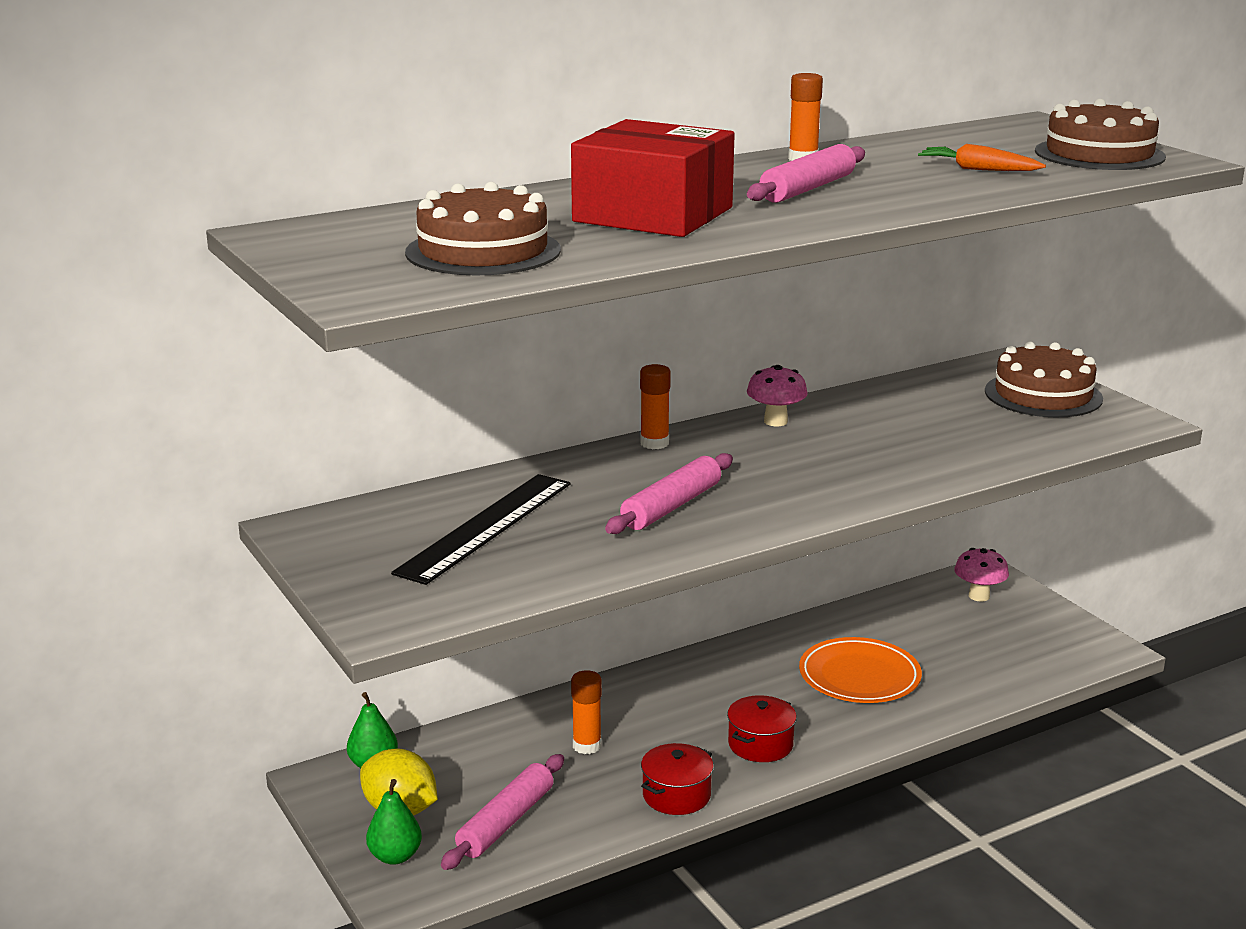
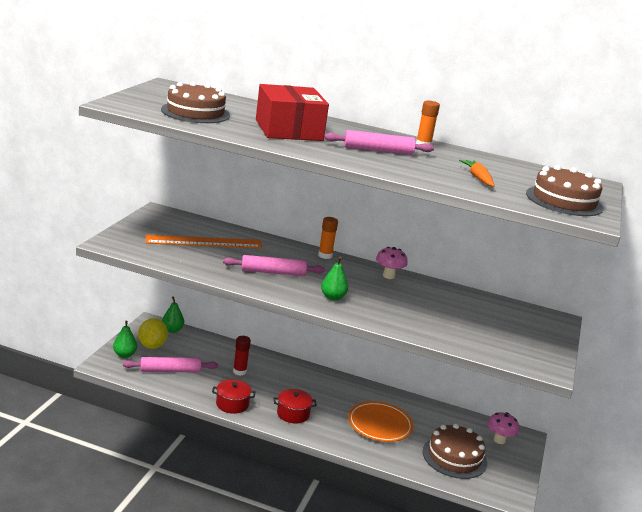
camera: 45 degrees right, 0 degrees up
(485, 527) = (204, 242): black ruler -> orange ruler
(587, 746) = (239, 371): orange glue stick -> red glue stick
(807, 489) = (333, 297): none -> green pear
(1043, 395) = (533, 335): brown cake -> brown cake (454, 457)

